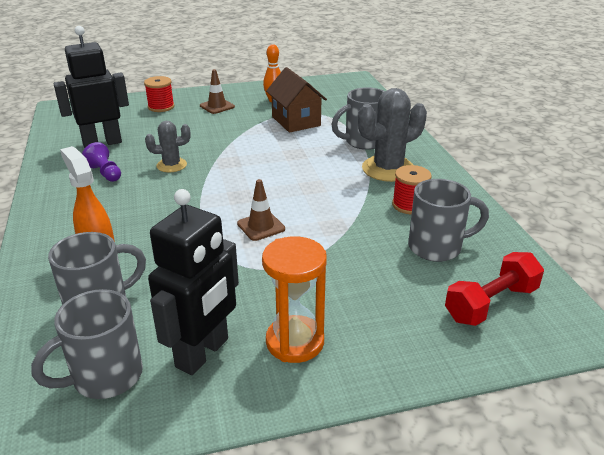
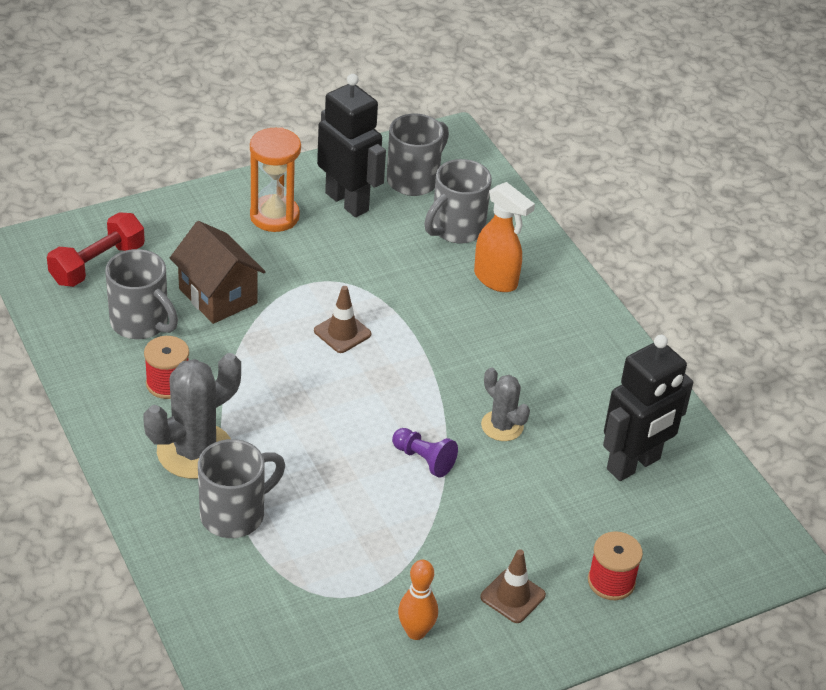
camera: 165 degrees right, 10 degrees up
(105, 173) = (581, 400): purple pawn -> purple pawn (424, 459)
(171, 165) = (502, 426): grey cactus -> grey cactus turned 75 degrees clockwise
(203, 353) = (347, 201): black robot -> black robot turned 120 degrees clockwise
(296, 121) = (356, 562): brown house -> brown house (218, 296)
(437, 247) = (141, 323): grey mug -> grey mug turned 120 degrees counterclockwise

